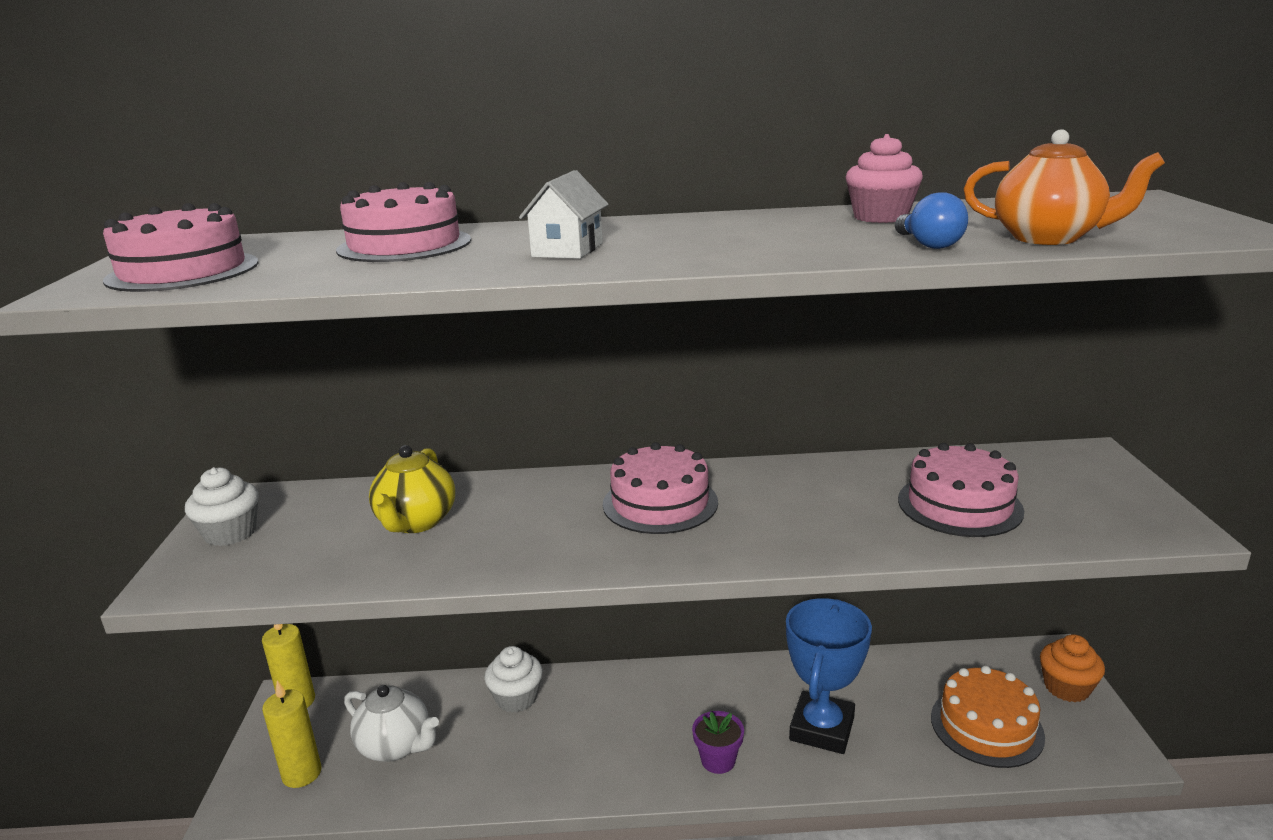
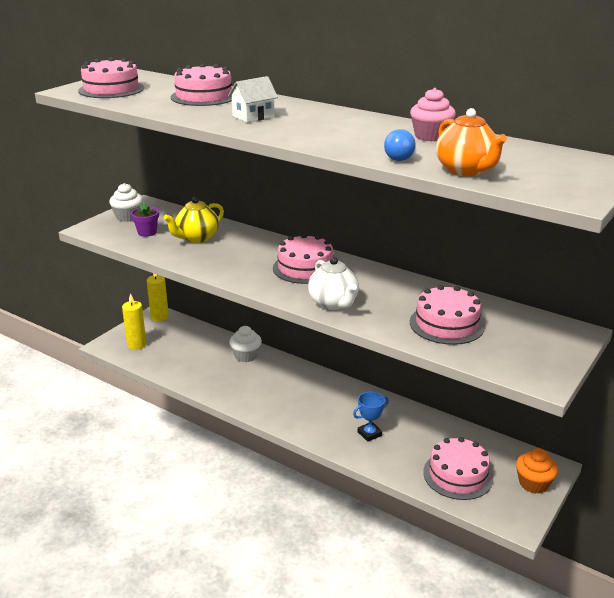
camera: 35 degrees right, 5 degrees up
(396, 746) = (179, 351): white teapot -> white teapot (333, 303)
(718, 760) = (304, 421): purple flower pot -> purple flower pot (147, 232)
(822, 728) = (369, 434): blue trophy -> blue trophy, size x0.54
(986, 726) = (458, 475): orange cake -> pink cake

